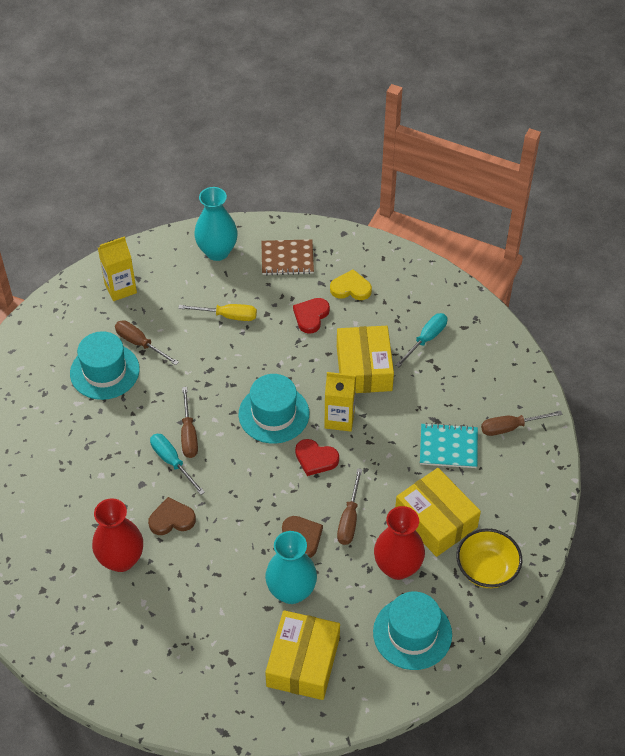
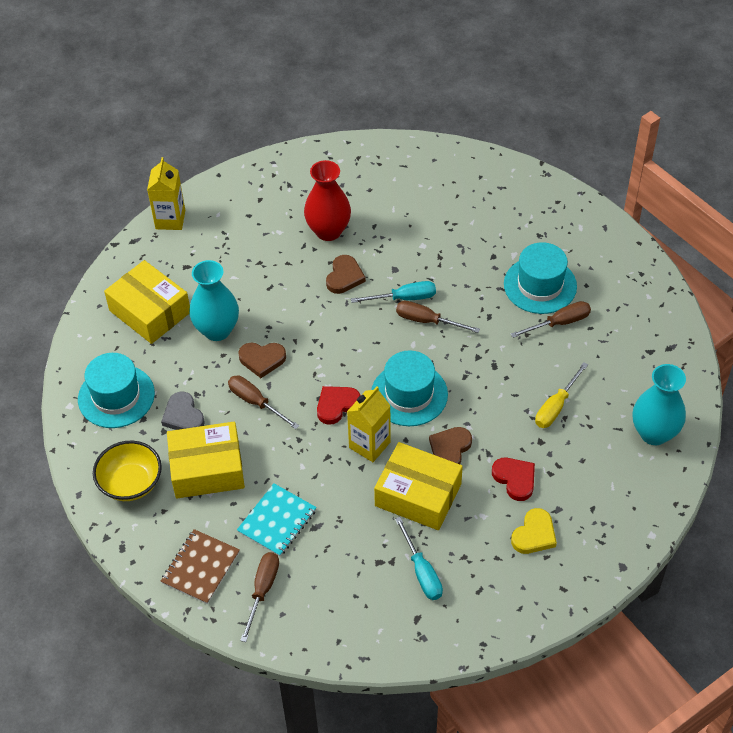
camera: 120 degrees right, 0 degrees up
(120, 288) = (643, 332): yellow carton -> yellow carton (170, 219)
(287, 259) = (610, 493): brown notebook -> brown notebook (200, 567)
(309, 366) = (450, 449): none -> brown heart
(397, 567) = (183, 416): red vase -> grey heart

